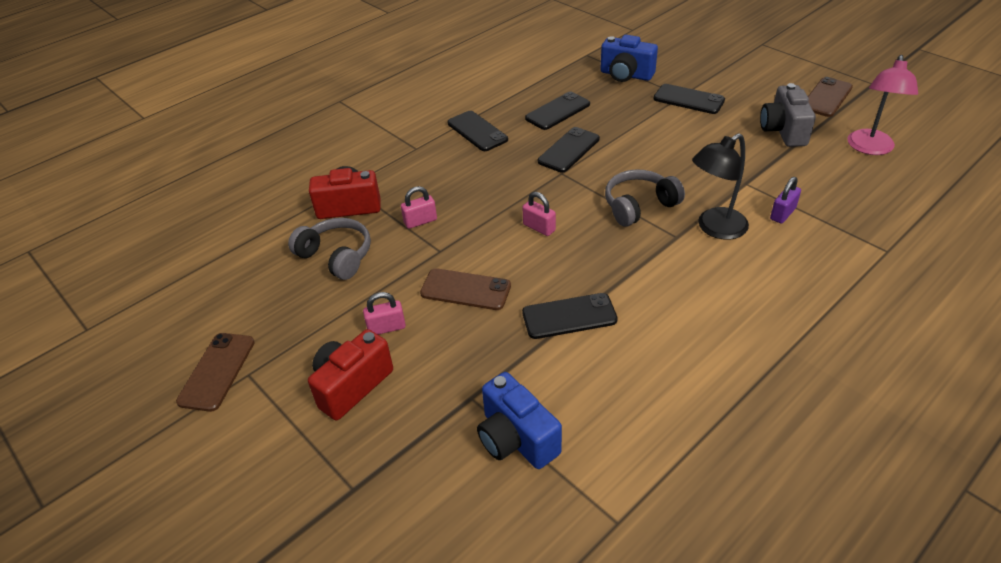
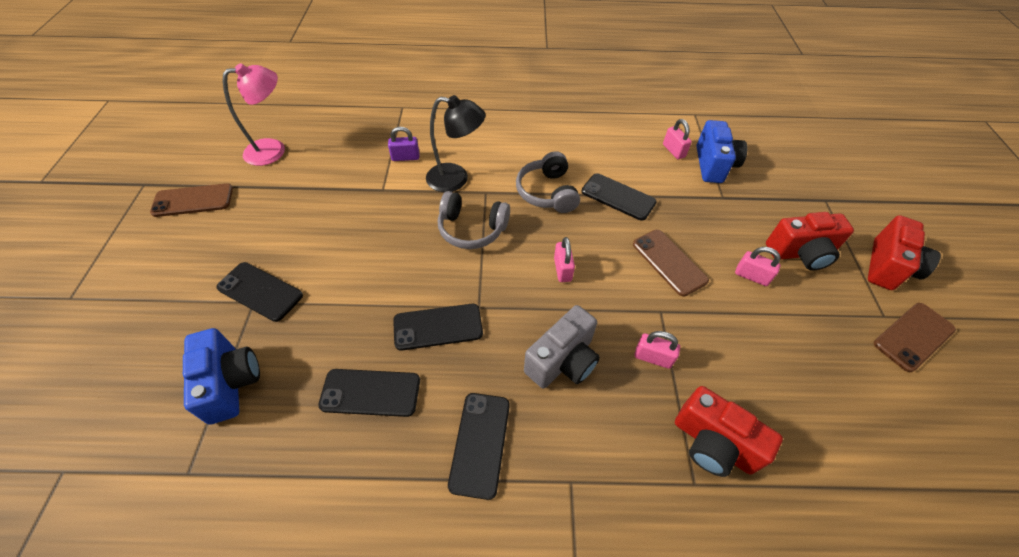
camera: 140 degrees left, 10 degrees up
(252, 437) = (888, 267): none -> red camera
(336, 256) = (761, 380): grey headphones -> grey headphones (547, 192)
(578, 423) = (673, 151): none -> pink padlock
(688, 99) = (260, 291): black phone -> black phone turned 45 degrees counterclockwise
(783, 131) = (279, 202): grey camera -> grey camera (562, 361)

